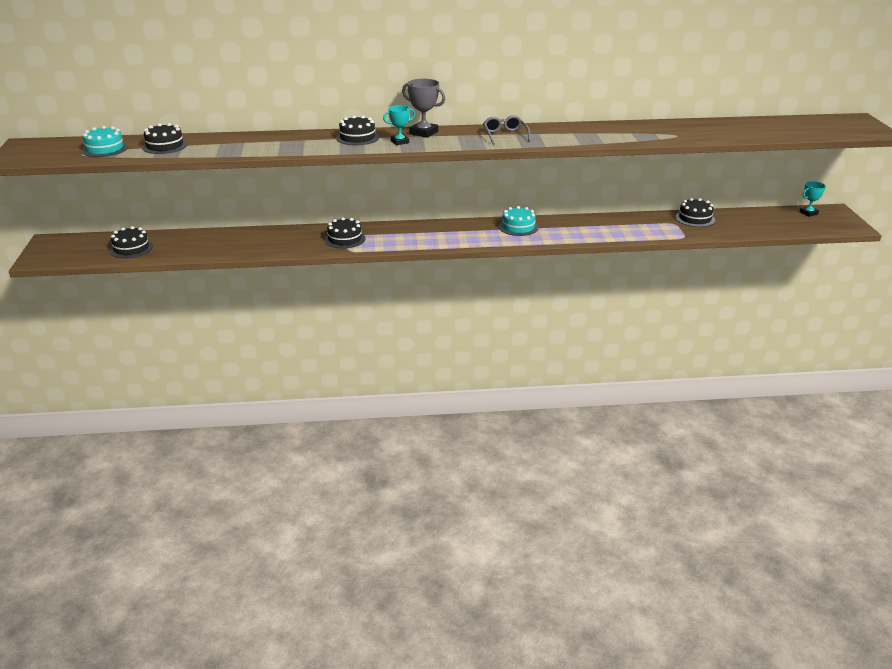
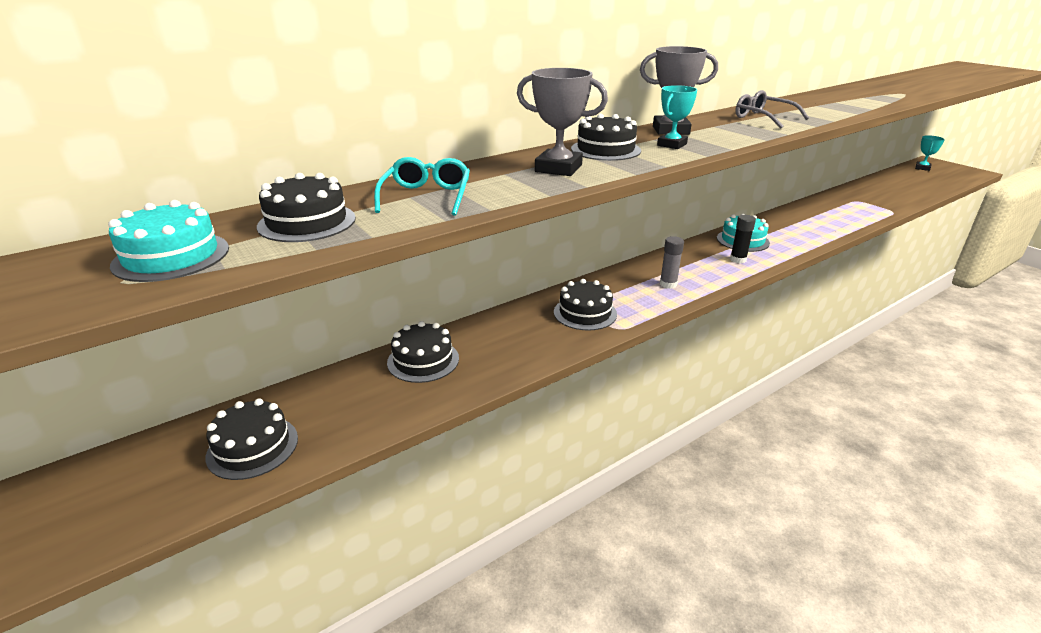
camera: 30 degrees left, 0 degrees up
(226, 145) = (426, 197): none -> turquoise glasses
(310, 143) = (558, 168): none -> grey trophy
(418, 238) = (668, 284): none -> grey glue stick
(490, 237) = (738, 259): none -> black glue stick
(695, 218) = (862, 192): black cake -> black cake (423, 360)

